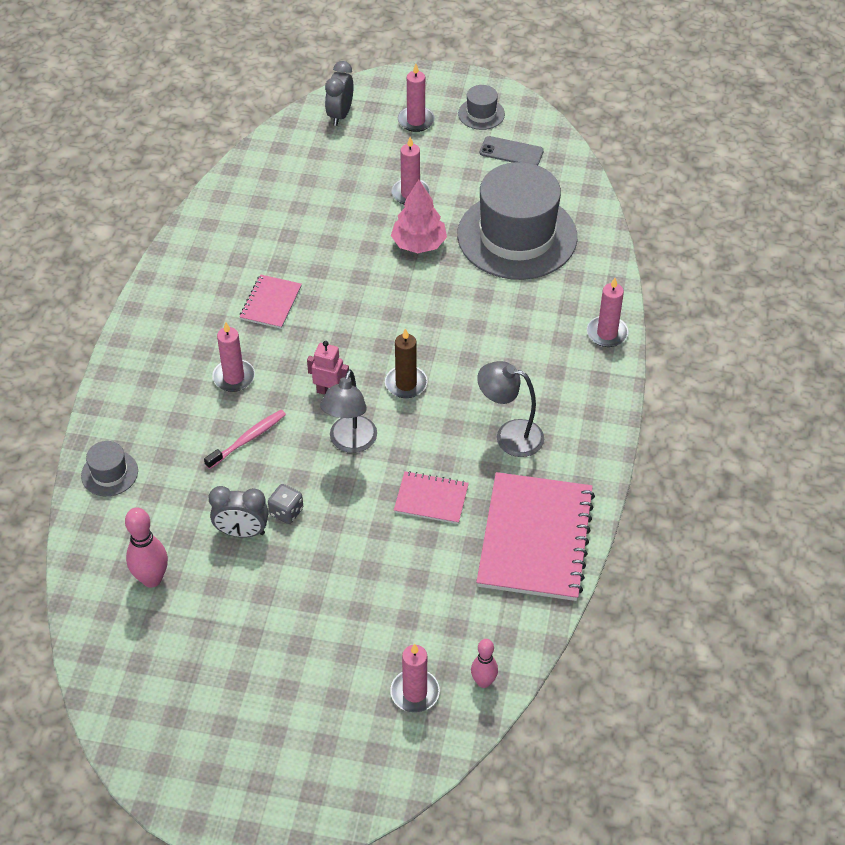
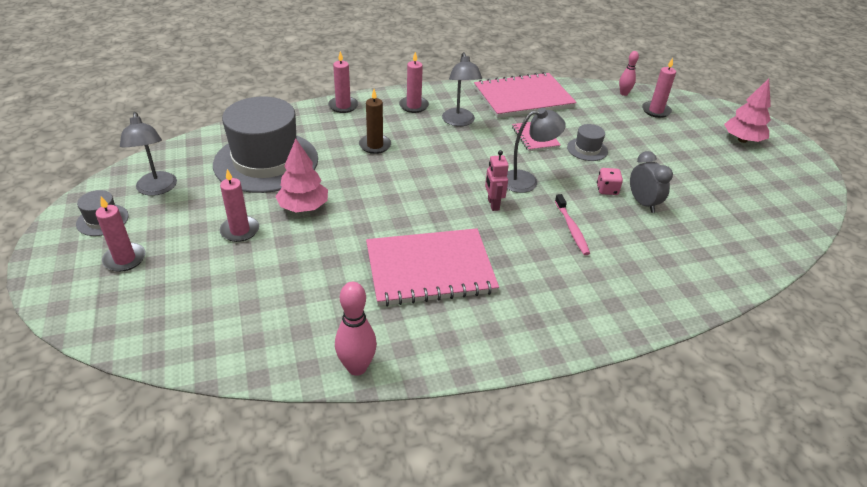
camera: 120 degrees left, 10 degrees down
(109, 473) = (678, 291): grey hat -> grey hat (587, 149)
(152, 579) = (722, 230): pink bowling pin -> pink bowling pin (357, 367)
(234, 377) = (525, 259): pink candle -> pink candle (413, 106)
(248, 439) = (572, 229): pink toothbrush -> pink toothbrush turned 120 degrees counterclockwise
(271, 303) = (430, 269): pink notebook -> pink notebook, size x2.00
(283, 755) = (742, 140): none -> pink tree
(286, 512) = (607, 190): grey dice -> pink dice
(340, 115) = (128, 319): grey clock -> none
(406, 384) = (454, 172): brown candle -> brown candle (375, 145)
(511, 152) = (157, 189): grey phone -> grey lamp

